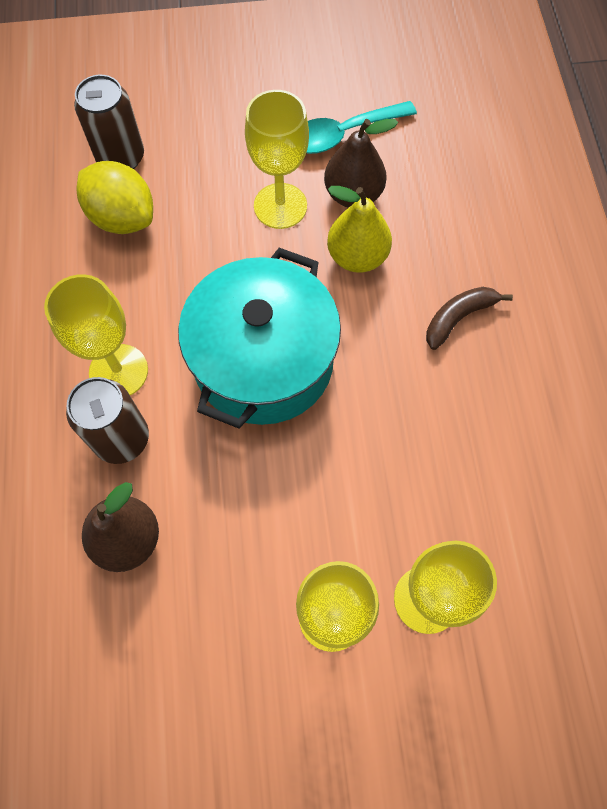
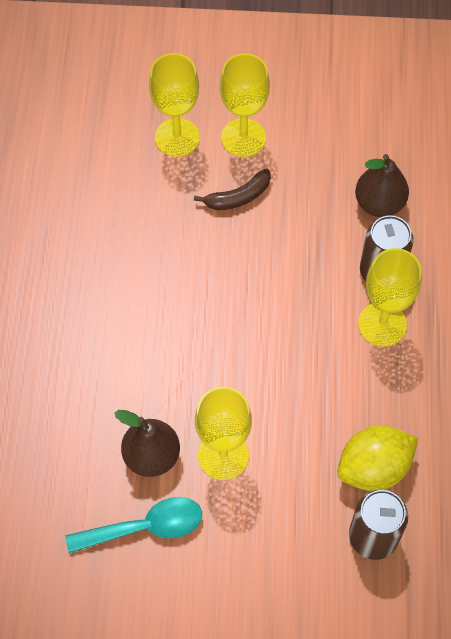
camera: 170 degrees left, 5 degrees down
(122, 217) = (373, 468): yellow lemon -> yellow lemon turned 75 degrees counterclockwise
(263, 361) = (262, 314): turquoise pot -> none
(357, 256) = (163, 393): yellow pear -> none
(458, 318) = (92, 324): brown banana -> brown banana (238, 197)

